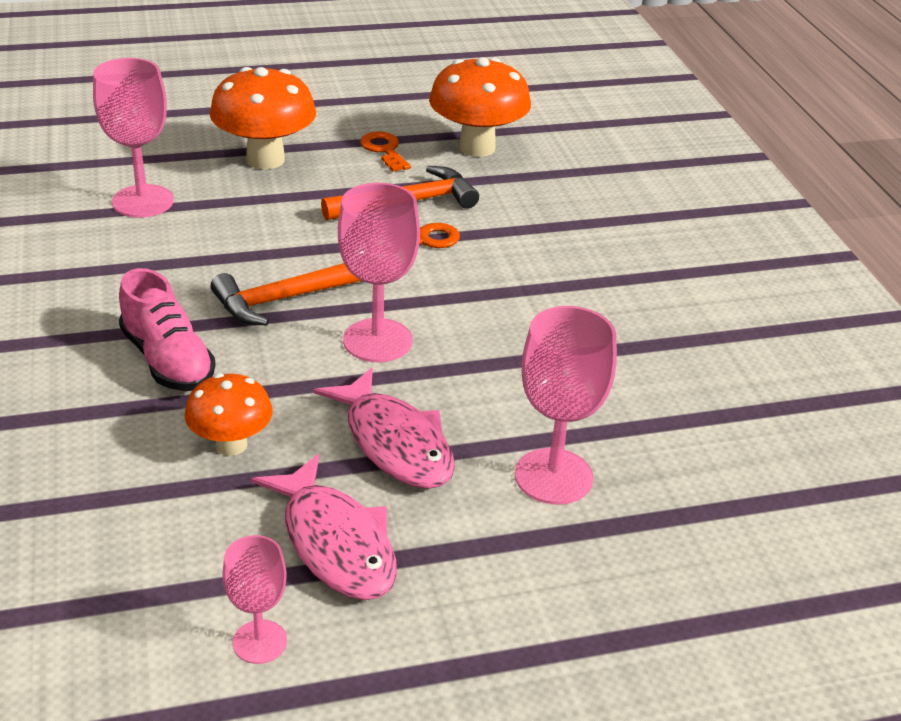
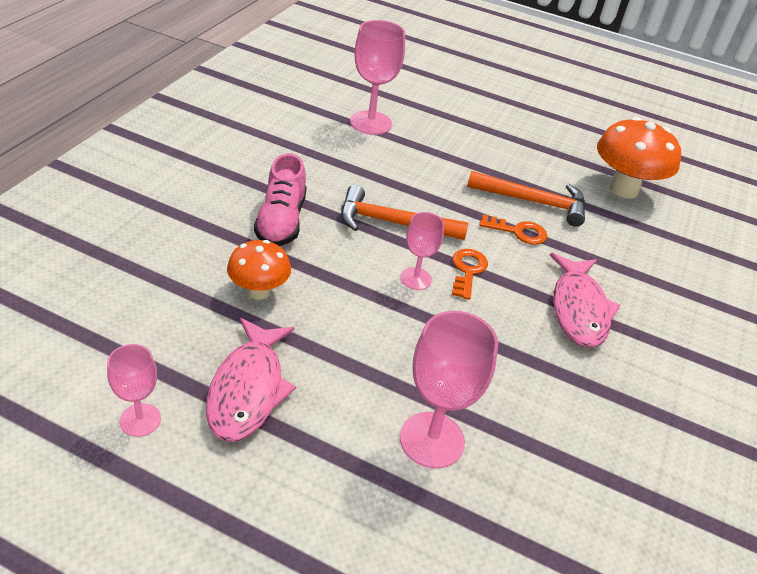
camera: 35 degrees right, 5 degrees up
(265, 159) = (470, 132): orange mushroom -> none
(377, 340) = (415, 279): pink goblet -> pink goblet, size x0.59
(384, 150) = (555, 161): orange key -> orange key (467, 270)
(395, 443) = (353, 350): pink fish -> pink fish (578, 309)

